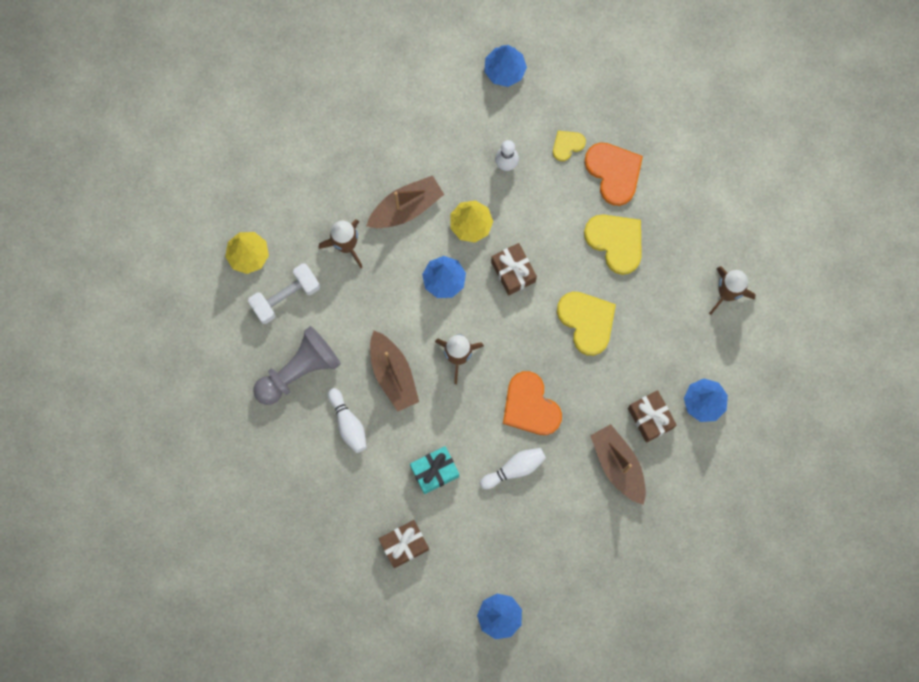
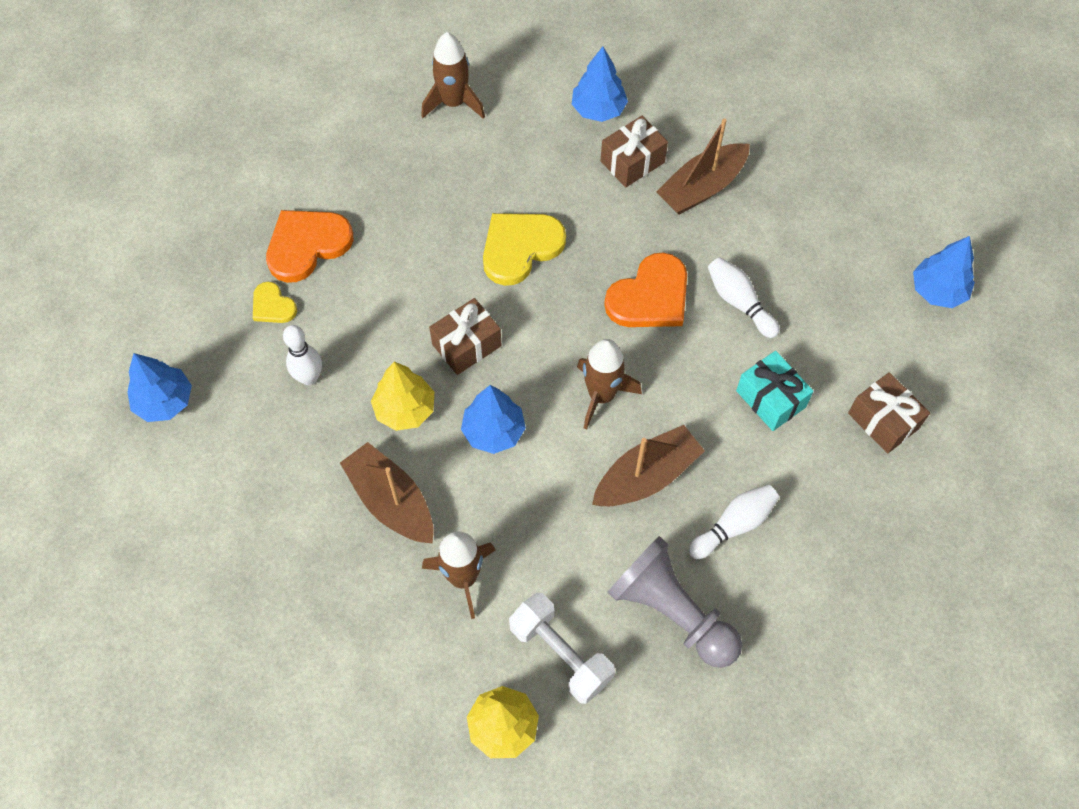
camera: 100 degrees left, 15 degrees down
(616, 242) = (404, 230): yellow heart -> none

